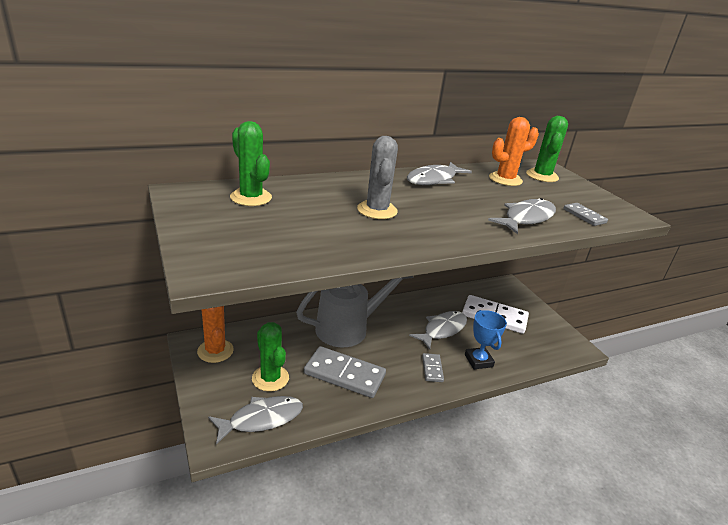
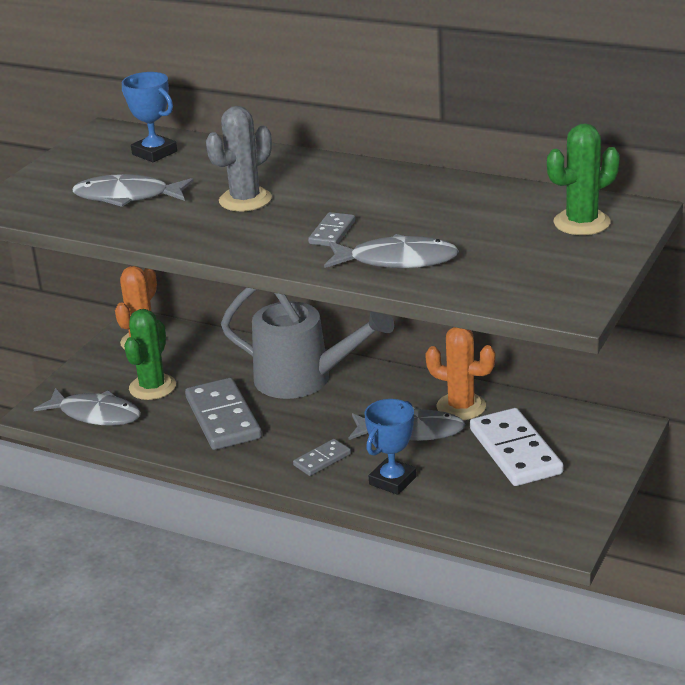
camera: 55 degrees right, 0 degrees up
(251, 197) = (154, 153): green cactus -> blue trophy
(434, 179) = (399, 186): grey fish -> grey fish (127, 197)
(505, 179) = (505, 211): orange cactus -> orange cactus (461, 407)
(584, 216) = (487, 284): grey domino -> grey domino (332, 232)

